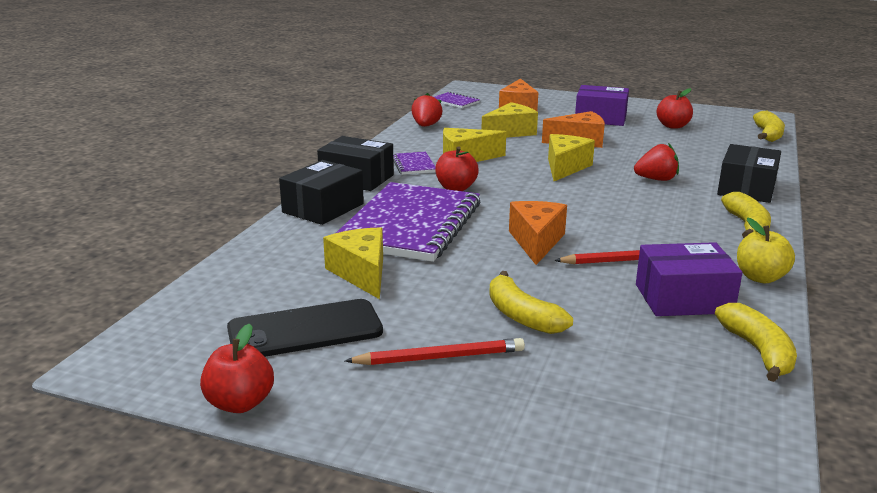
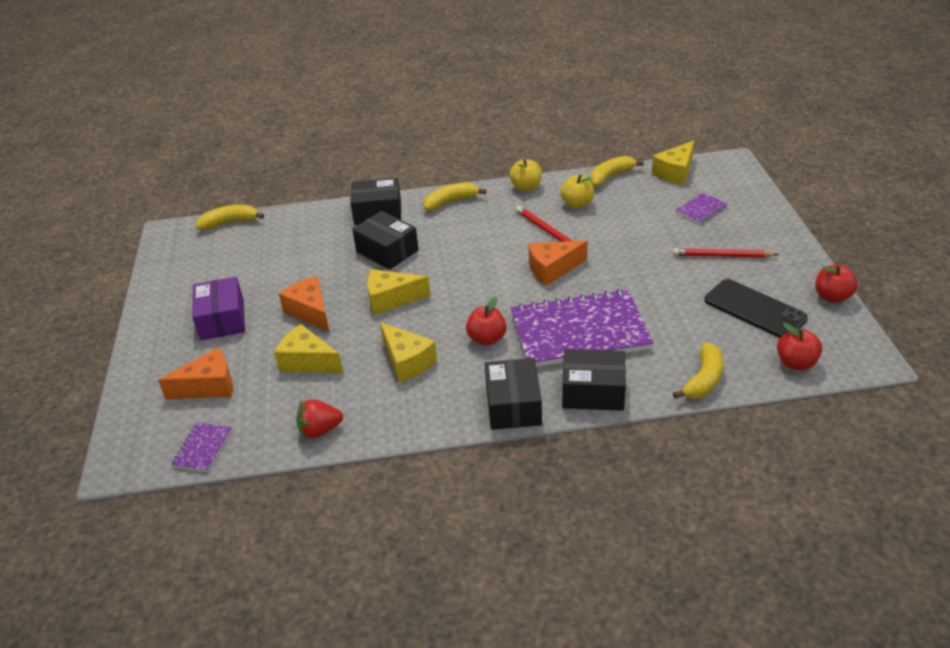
camera: 115 degrees left, 15 degrees up
(361, 273) = (671, 320): yellow cheese -> yellow cheese (675, 172)
(413, 165) = (450, 386): purple notebook -> purple notebook (701, 209)
(439, 357) = (722, 256): red pencil -> red pencil turned 45 degrees counterclockwise
(522, 316) = (653, 245): yellow banana -> yellow banana (703, 380)
(656, 179) = (387, 251): red strawberry -> black box
(673, 126) = (228, 273): red apple -> red apple (796, 363)
(683, 298) = (577, 204): purple box -> yellow apple

